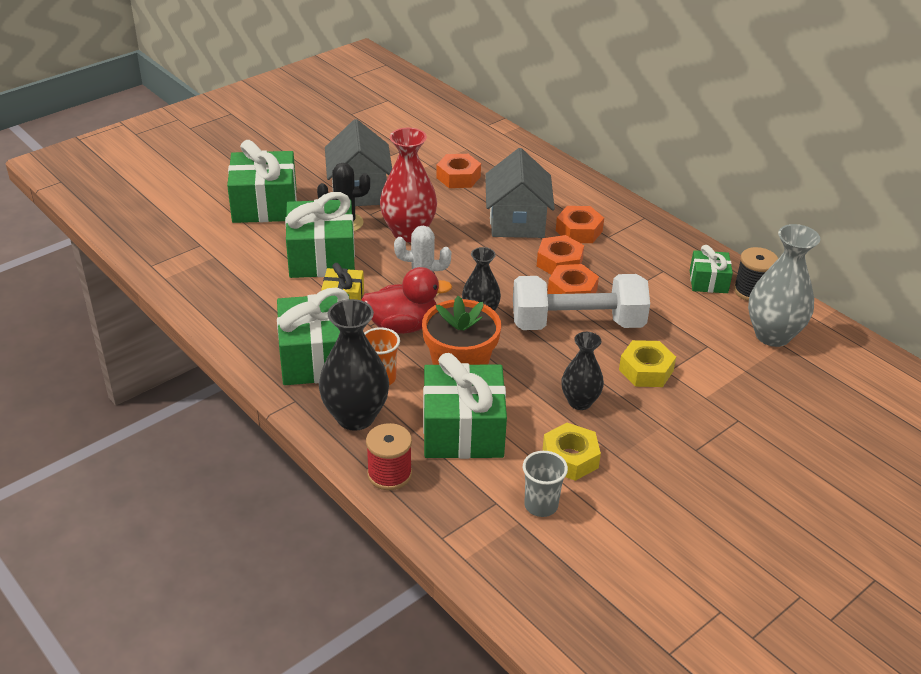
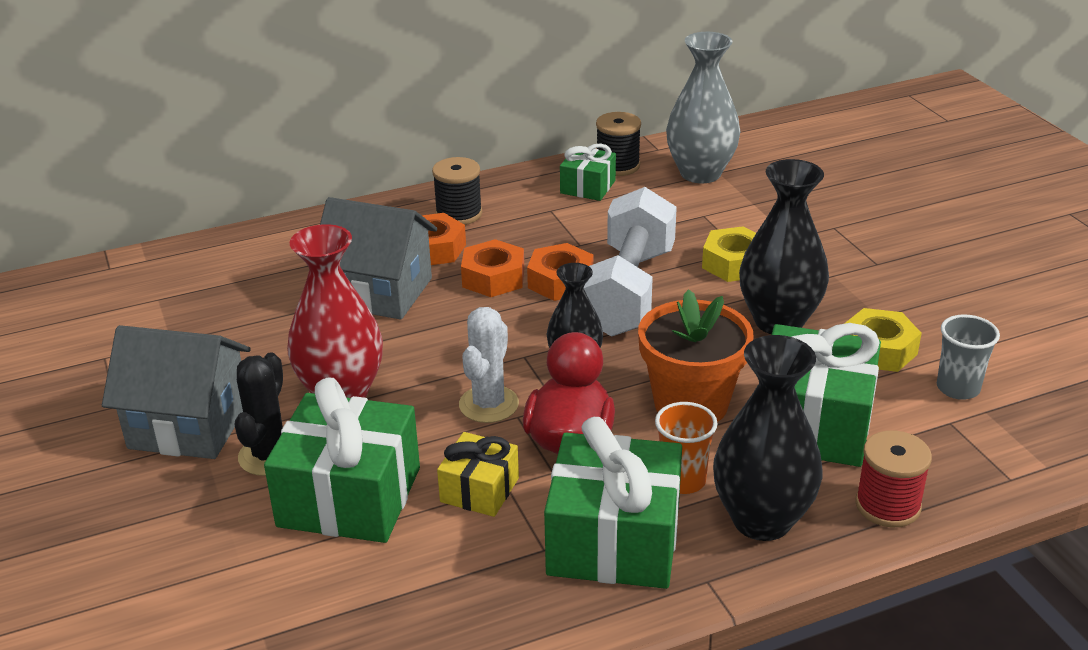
camera: 70 degrees left, 5 degrees down
(264, 205) = (144, 546): green gift -> none
(458, 177) = (229, 320): orange nut -> none
(580, 402) = (778, 321): black vase -> black vase, size x1.61
(629, 232) = (459, 214): none -> black spool

